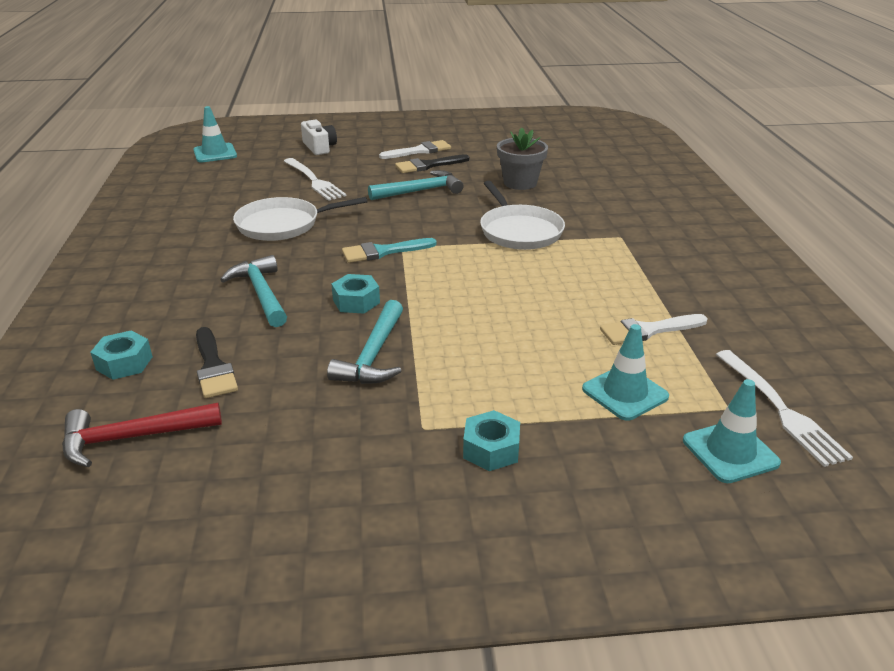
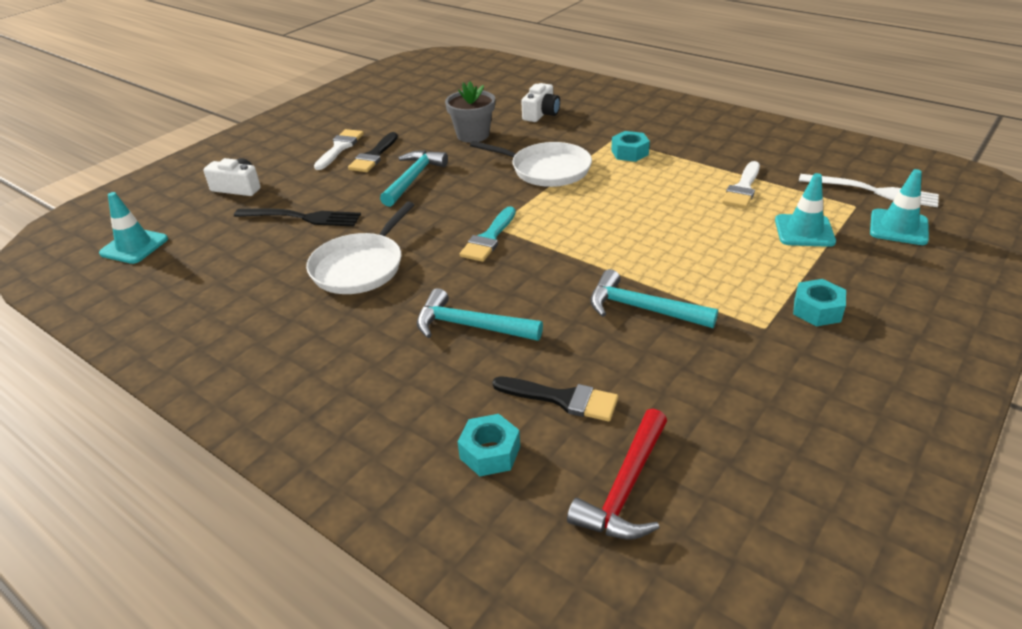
camera: 45 degrees left, 5 degrees up
(314, 181) = (302, 217): white fork -> black fork
(356, 301) = (551, 283): turquoise nut -> turquoise nut (629, 153)
(373, 355) = (642, 309): turquoise hammer -> turquoise hammer turned 150 degrees clockwise
(604, 192) = (541, 114): none -> white camera

